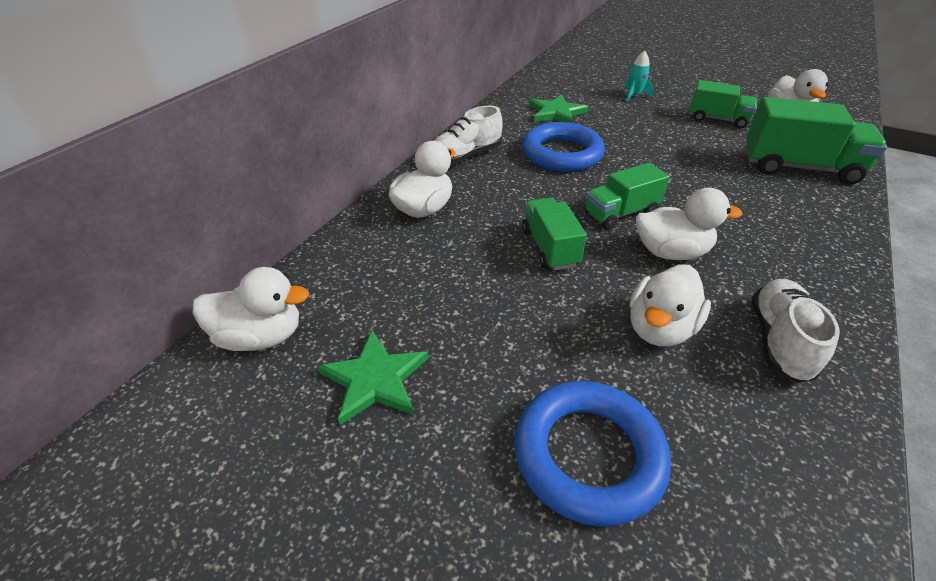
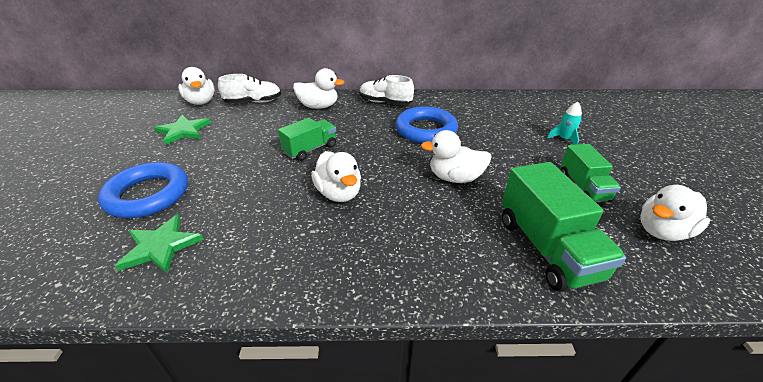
camera: 60 degrees right, 5 degrees down
(556, 113) = (483, 116): green star -> green star (160, 246)
(620, 213) = (370, 166): green truck -> none
(659, 328) = (253, 201): white duck -> white duck (455, 178)
(779, 341) = (264, 254): white shoe -> white shoe (253, 102)

